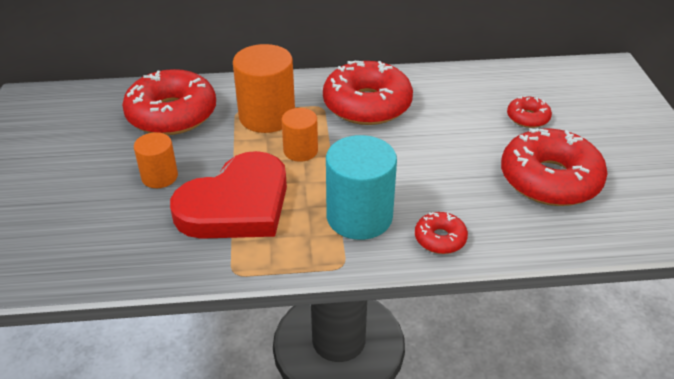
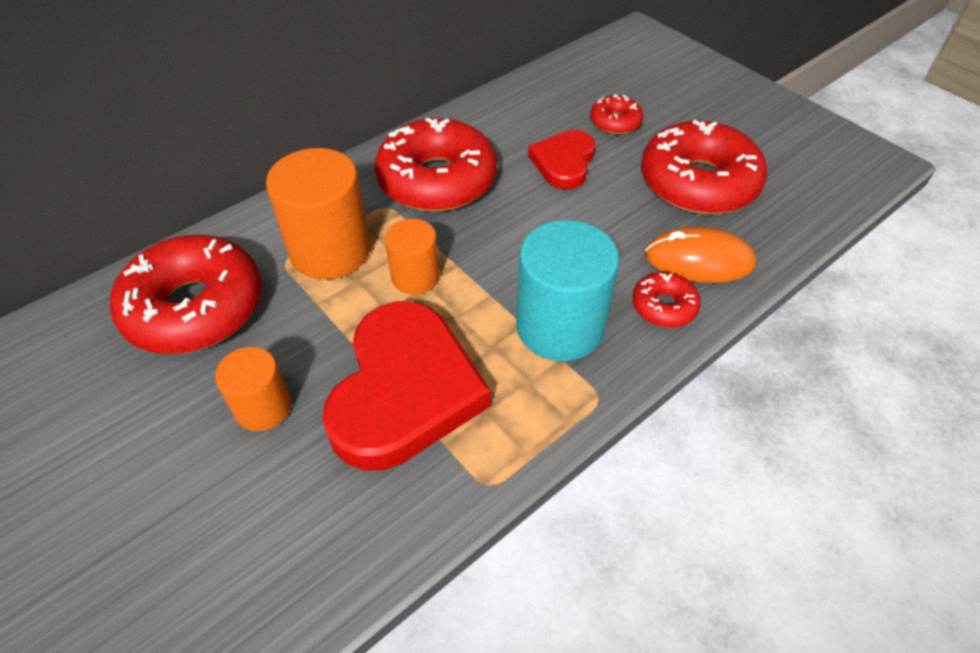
camera: 35 degrees left, 10 degrees up
(462, 128) = (564, 162): none -> red heart
(496, 225) = (699, 260): none -> orange mouse

